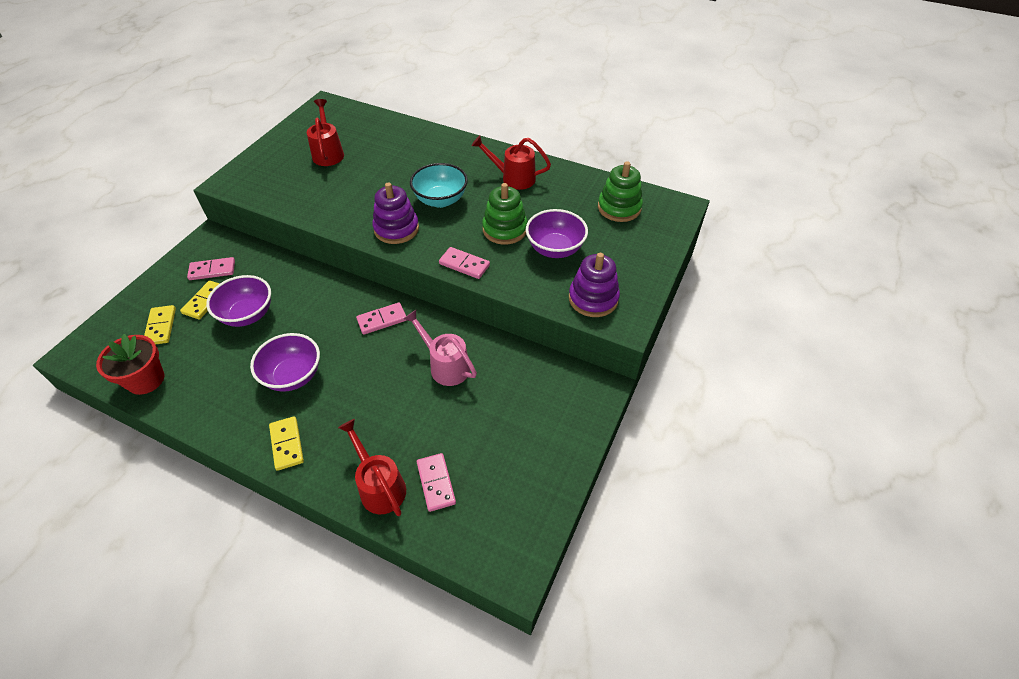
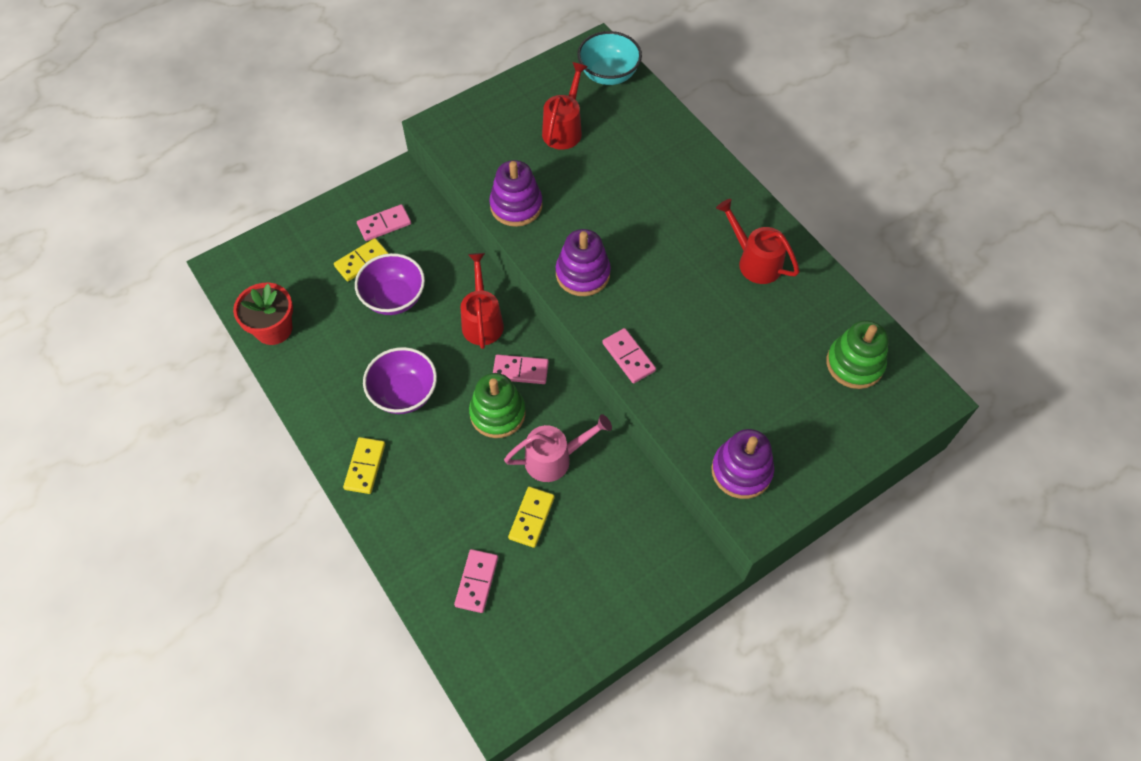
camera: 30 degrees right, 10 degrees up
(161, 327) = (309, 272): yellow domino -> yellow domino (531, 518)
(212, 270) = (384, 224): pink domino -> pink domino turned 45 degrees counterclockwise
(318, 208) = (516, 206): none -> purple stacking toy
(379, 486) = (425, 555): red watering can -> red watering can (482, 320)
(440, 200) = (652, 255): turquoise bowl -> turquoise bowl (608, 74)
(445, 365) = (555, 458): pink watering can -> pink watering can turned 90 degrees clockwise
(504, 229) = (700, 331): green stacking toy -> green stacking toy (497, 413)
(555, 249) = (741, 385): purple bowl -> none

